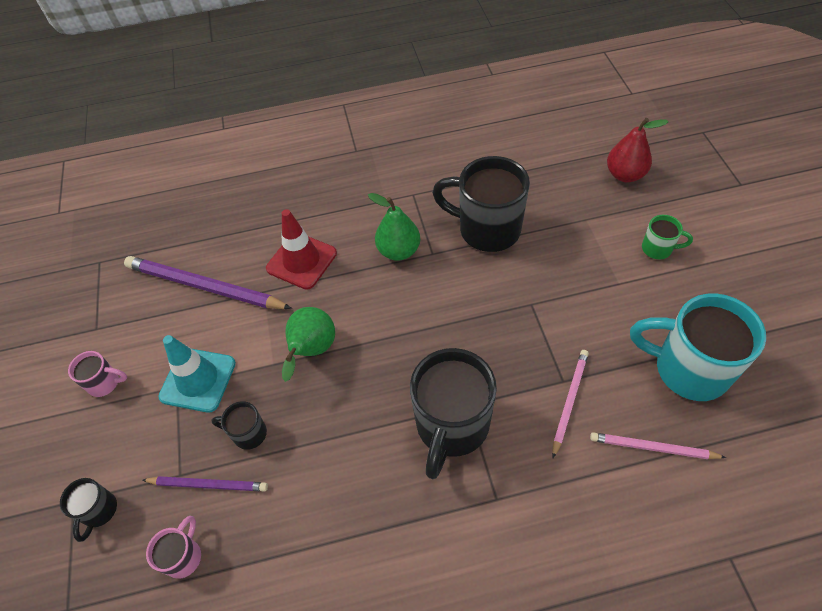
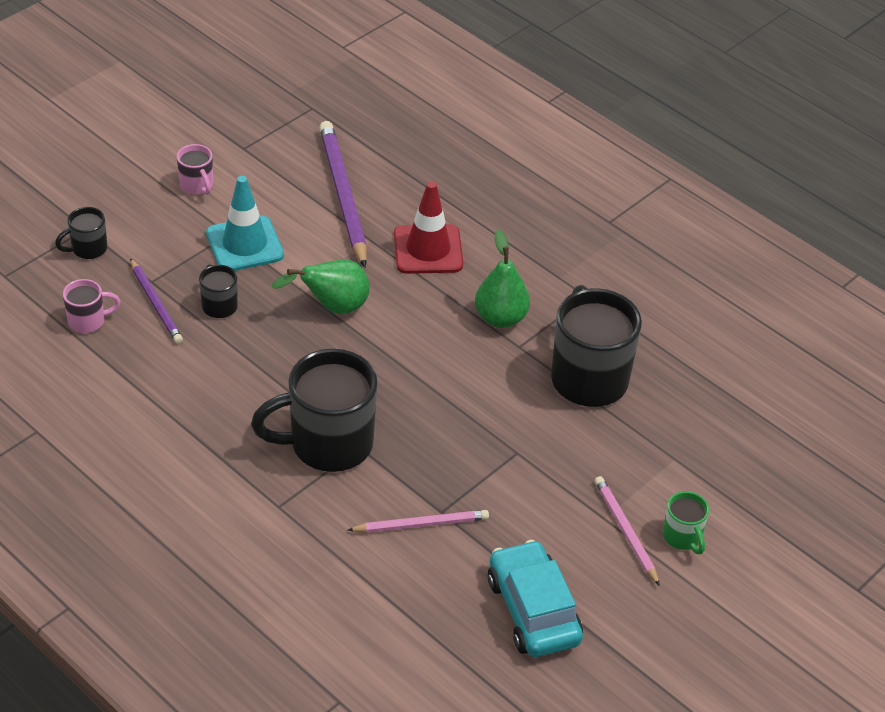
camera: 50 degrees right, 10 degrees down
(625, 175) = (776, 471): red pear -> none
(652, 448) = (415, 607): pink pencil -> pink pencil (625, 531)
(687, 369) = (533, 610): turquoise mug -> turquoise car

